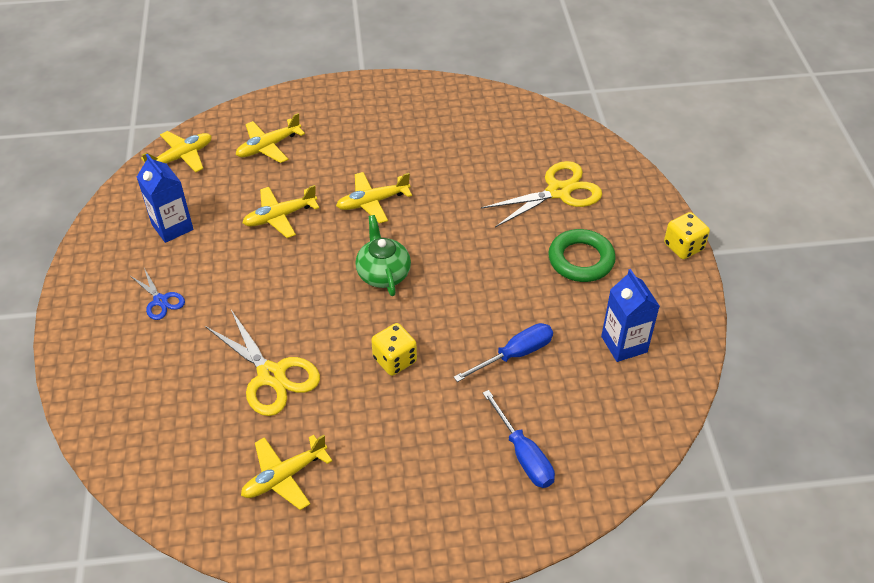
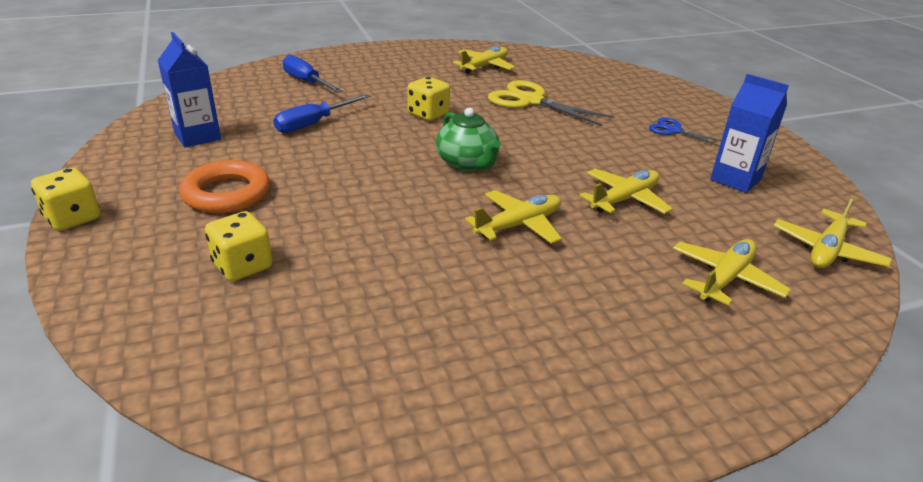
camera: 165 degrees right, 15 degrees down
(558, 191) = (242, 266): yellow scissors -> yellow dice
(581, 260) = (227, 193): green ring -> orange ring

